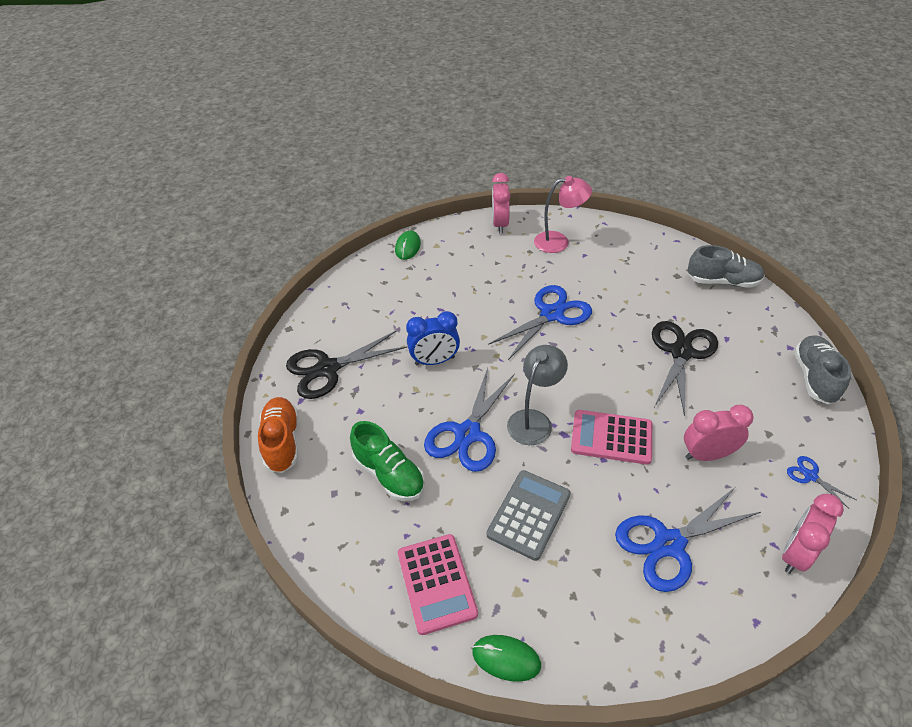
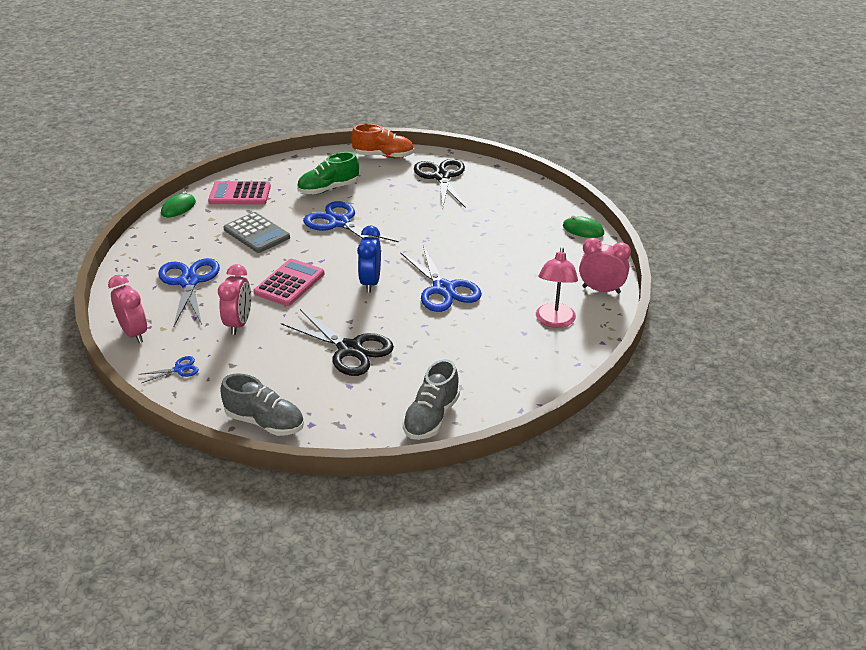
camera: 105 degrees right, 10 degrees down
(435, 361) = (421, 221): blue clock -> blue clock (370, 283)
(534, 420) = (331, 253): grey lamp -> none

